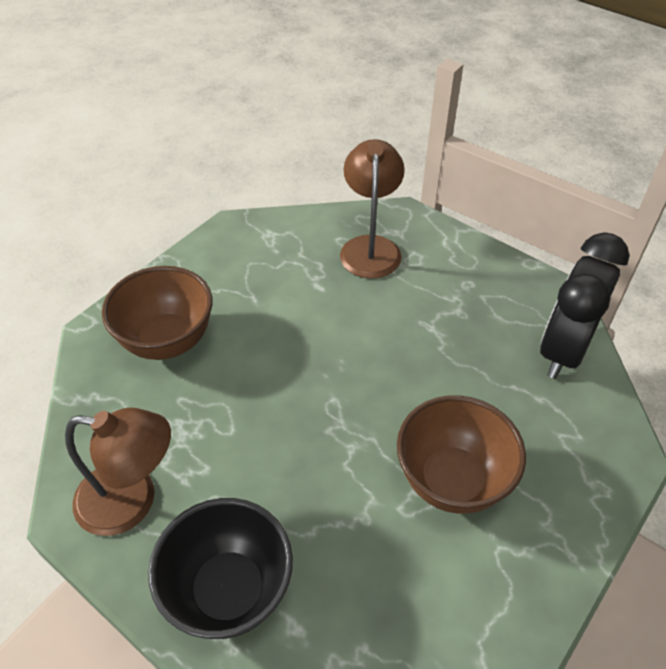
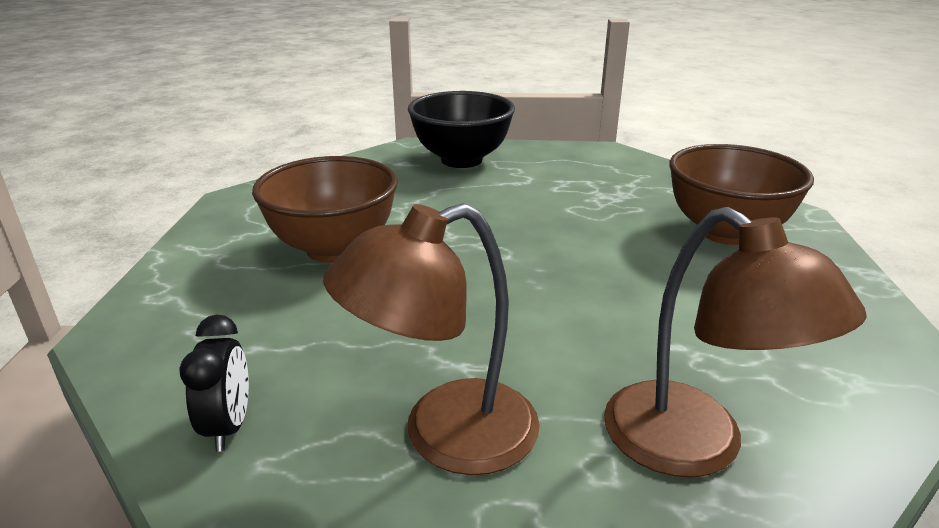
camera: 145 degrees right, 20 degrees down
(132, 501) = (579, 164): brown lamp -> brown lamp (445, 435)
(563, 350) = (229, 426): black clock -> black clock, size x0.47

